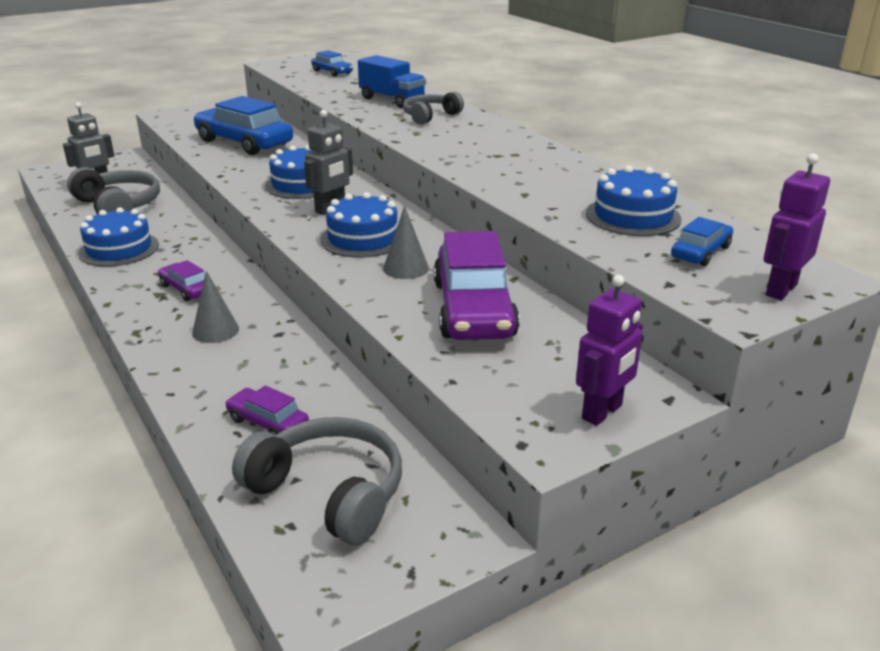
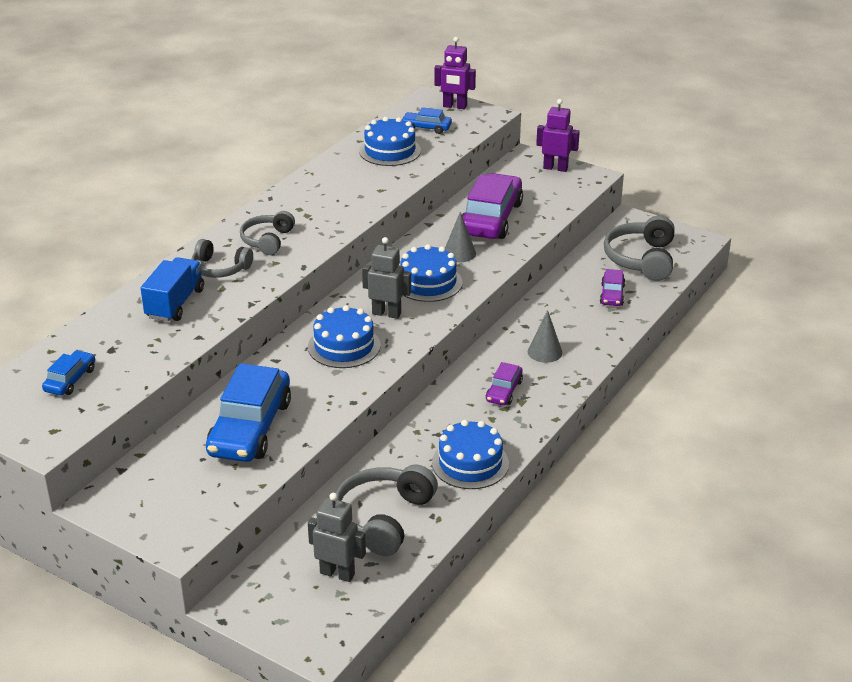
camera: 115 degrees left, 5 degrees up
(461, 135) = (267, 240): none -> grey headphones
(473, 309) = (491, 218): purple car -> purple car turned 45 degrees counterclockwise

